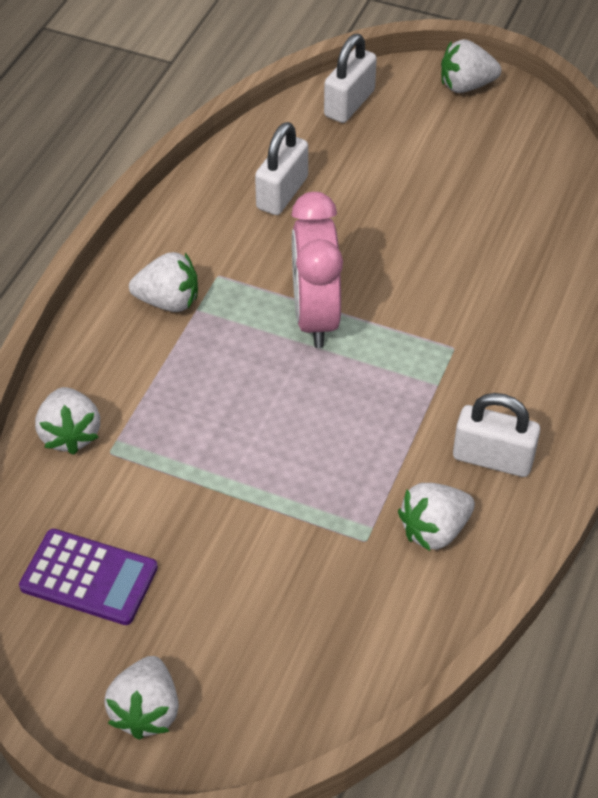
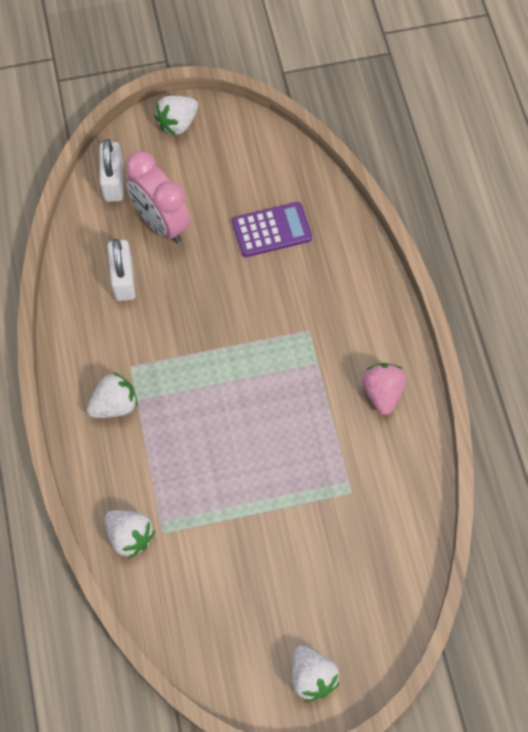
camera: 35 degrees left, 15 degrees up
(89, 577) = (216, 620): purple calculator -> purple calculator (271, 230)
(315, 317) = (212, 360): pink clock -> pink clock (160, 223)
(434, 530) = (383, 461): white strawberry -> none
(492, 458) = (382, 393): white padlock -> pink strawberry

